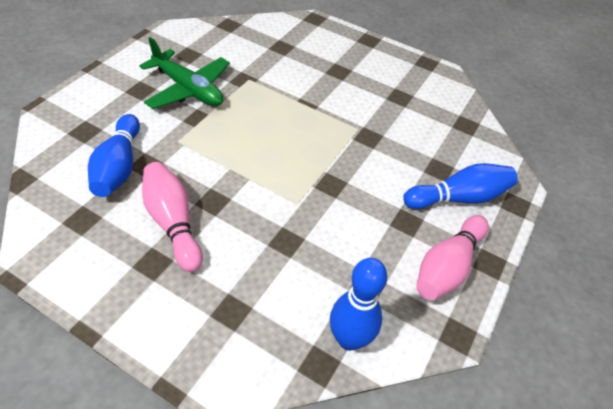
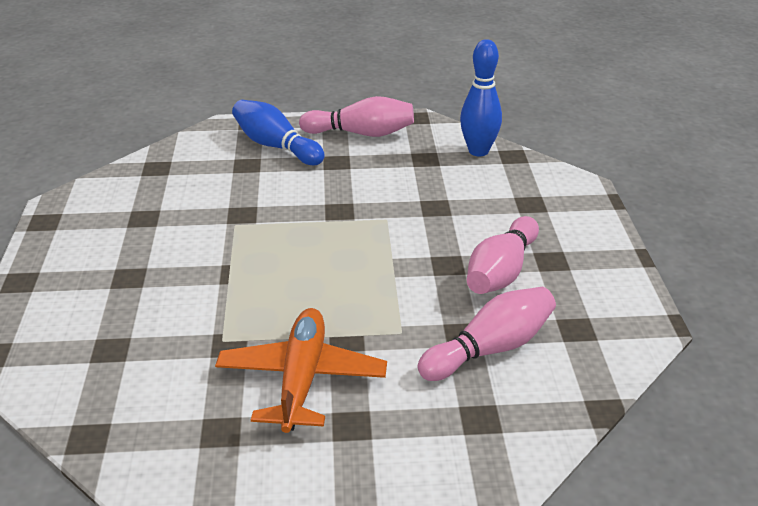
camera: 120 degrees left, 15 degrees down
(119, 167) = (490, 349): blue bowling pin -> pink bowling pin
(188, 89) = (302, 379): green plane -> orange plane

